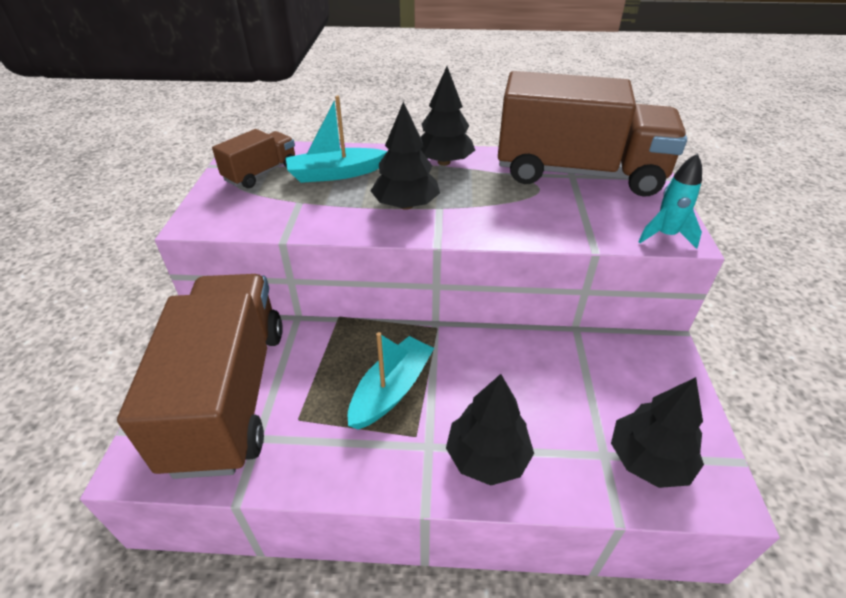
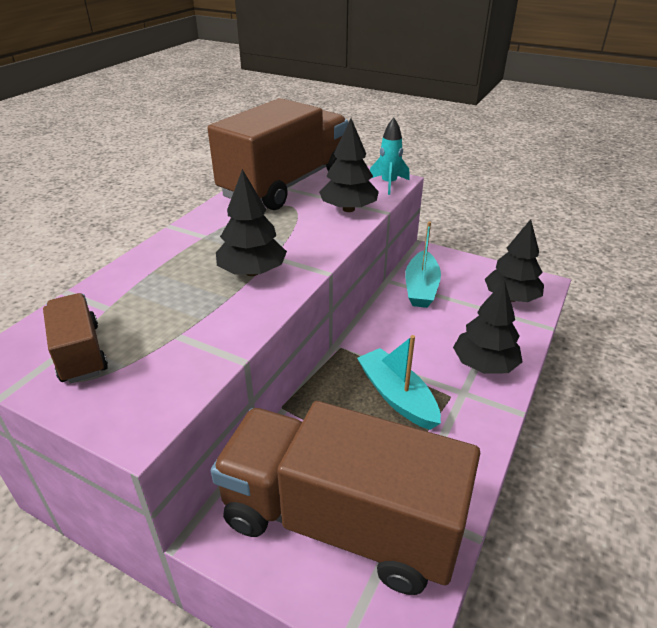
camera: 65 degrees left, 5 degrees down
(335, 174) = (147, 299): turquoise boat -> turquoise boat (421, 288)
(444, 162) = (201, 233): black tree -> black tree (348, 209)

